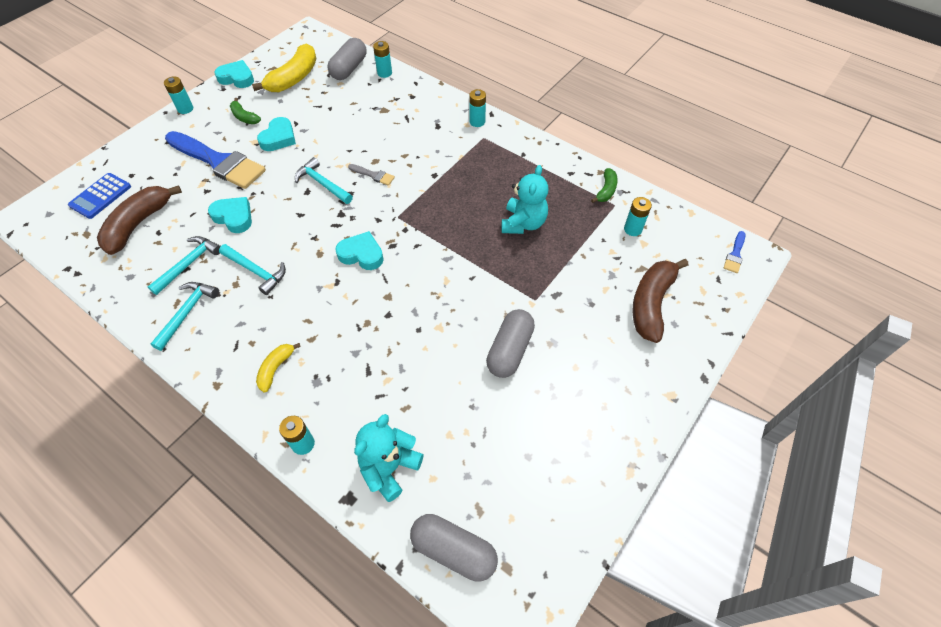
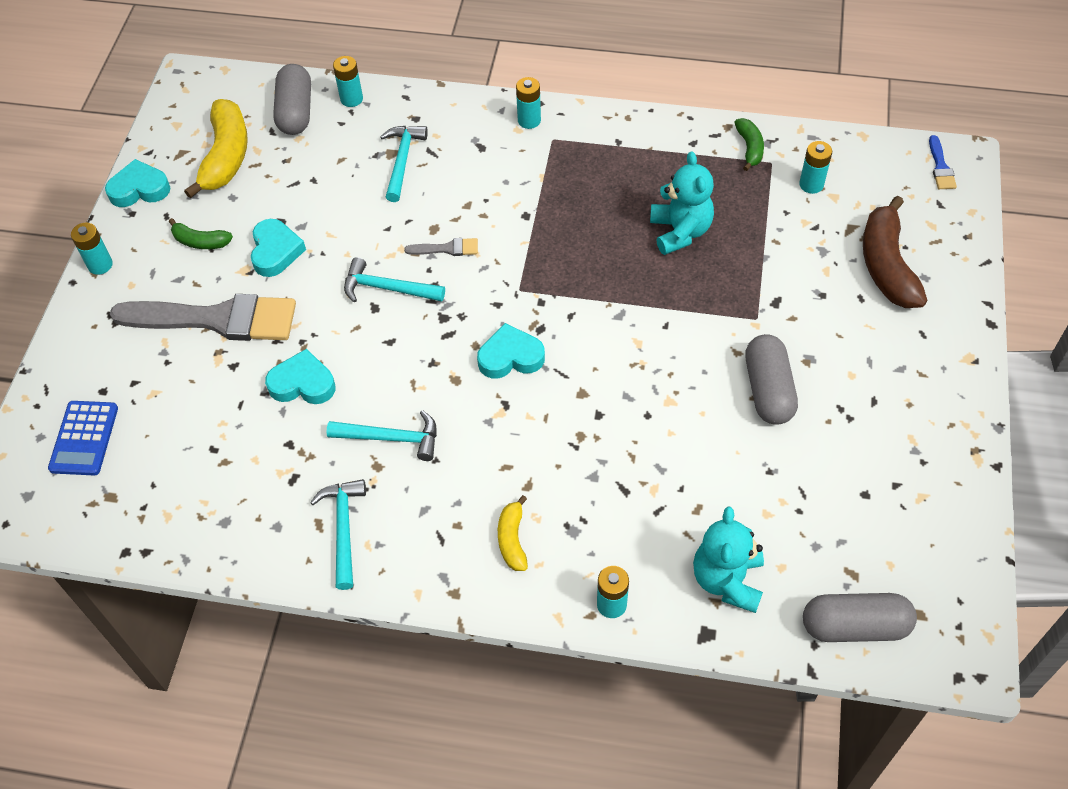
camera: 25 degrees left, 0 degrees up
(138, 224) = (175, 451): brown banana -> none
(189, 264) = (293, 470): turquoise hammer -> turquoise hammer (402, 161)
(218, 162) = (217, 319): blue brush -> grey brush

